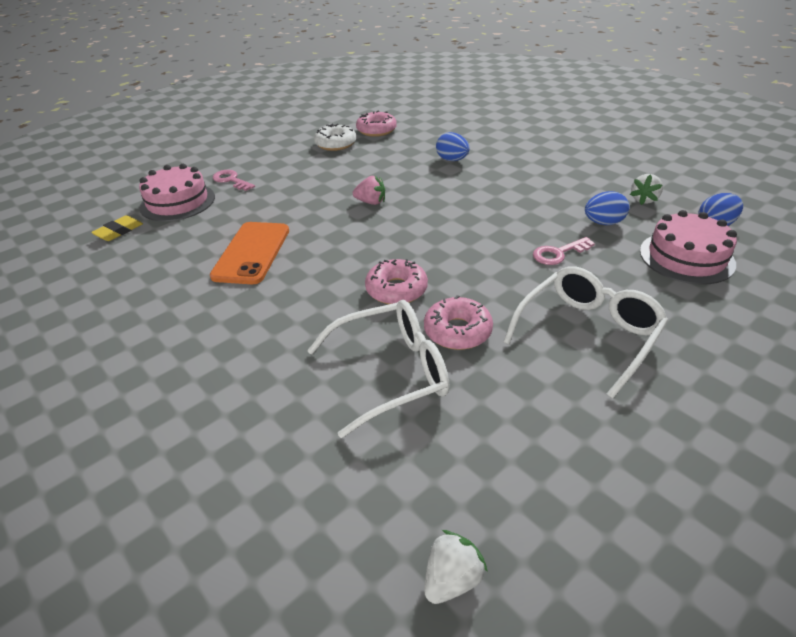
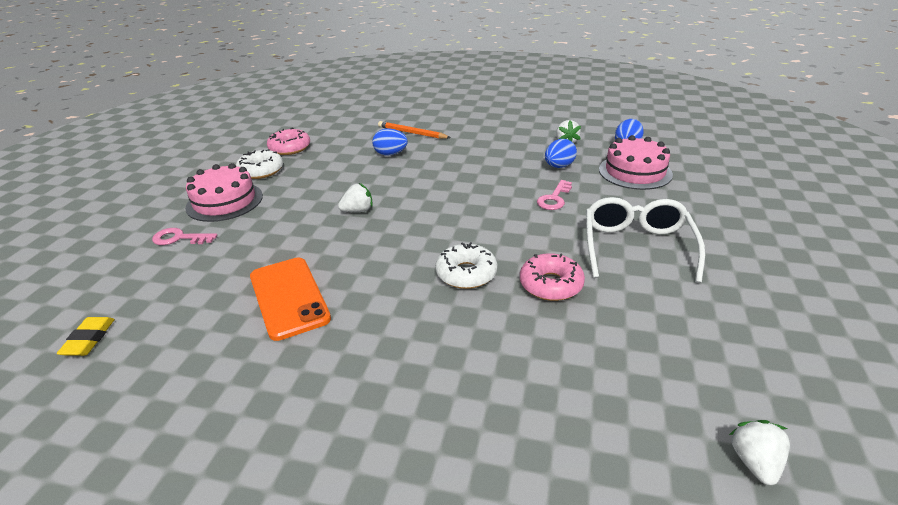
camera: 35 degrees left, 5 degrees down
(177, 202) = (135, 281): pink cake -> pink cake (224, 201)
(371, 202) = (358, 210): pink strawberry -> white strawberry
(390, 373) = (539, 341): white glasses -> none
(396, 290) = (466, 273): pink donut -> white donut
(493, 145) = (412, 133): none -> orange pencil

